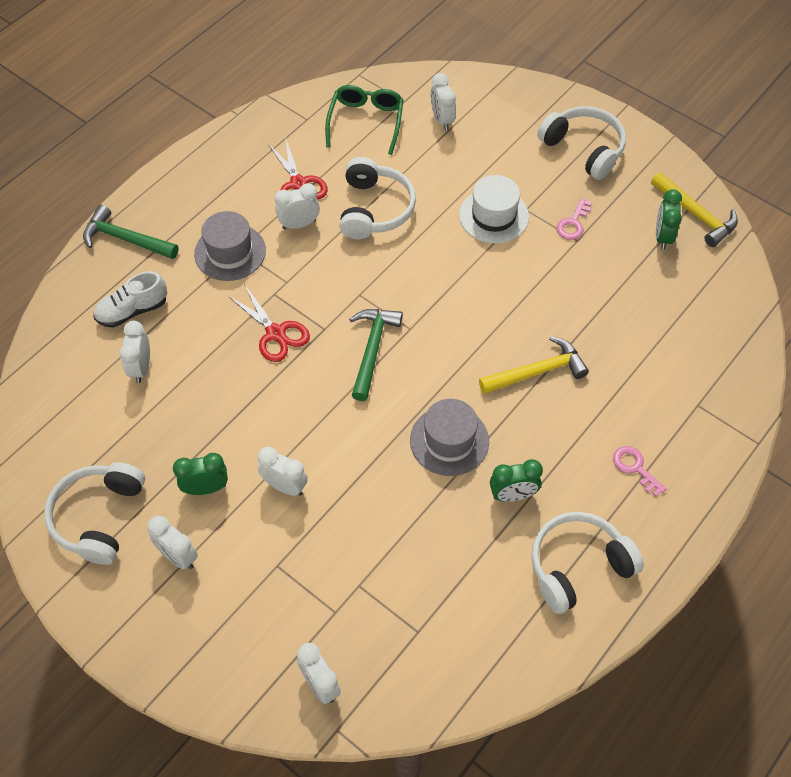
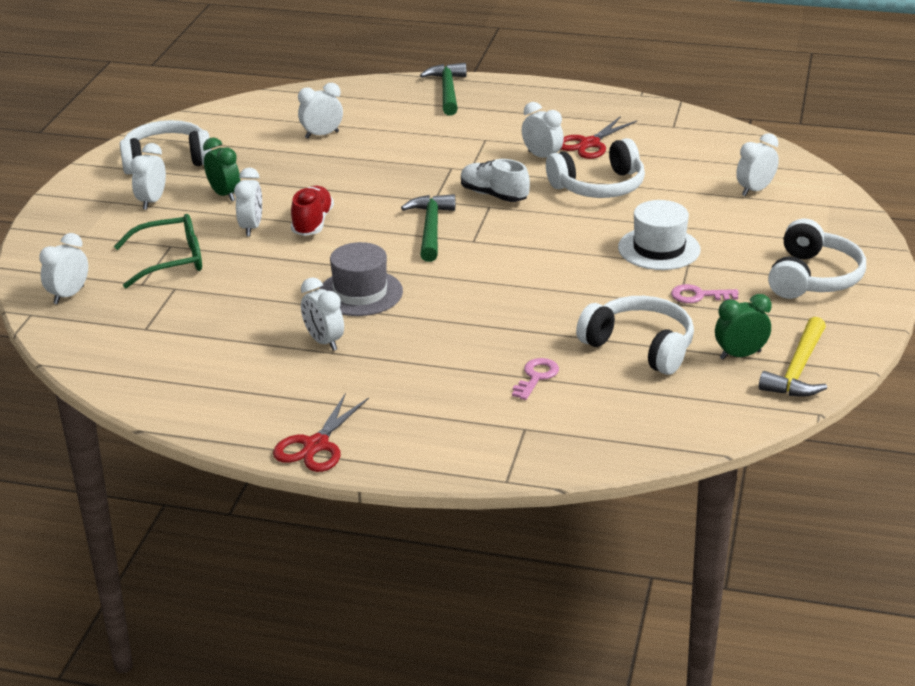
camera: 65 degrees right, 25 degrees down
(132, 311) = (376, 115): white shoe -> white shoe (494, 195)
(230, 252) = (478, 136): grey hat -> none
(276, 333) = (408, 180): red scissors -> red scissors (316, 445)
(307, 434) = (312, 223): none -> red shoe
(366, 122) = (704, 154): green glasses -> green glasses (170, 260)
(372, 350) = (431, 229): green hammer -> green hammer turned 75 degrees counterclockwise
(513, 495) = (324, 342): green clock -> white clock
(537, 372) = (482, 320): yellow hammer -> none
(578, 566) = (267, 398): white headphones -> white headphones (640, 347)
(635, 468) = (409, 405): pink key -> pink key (536, 377)

